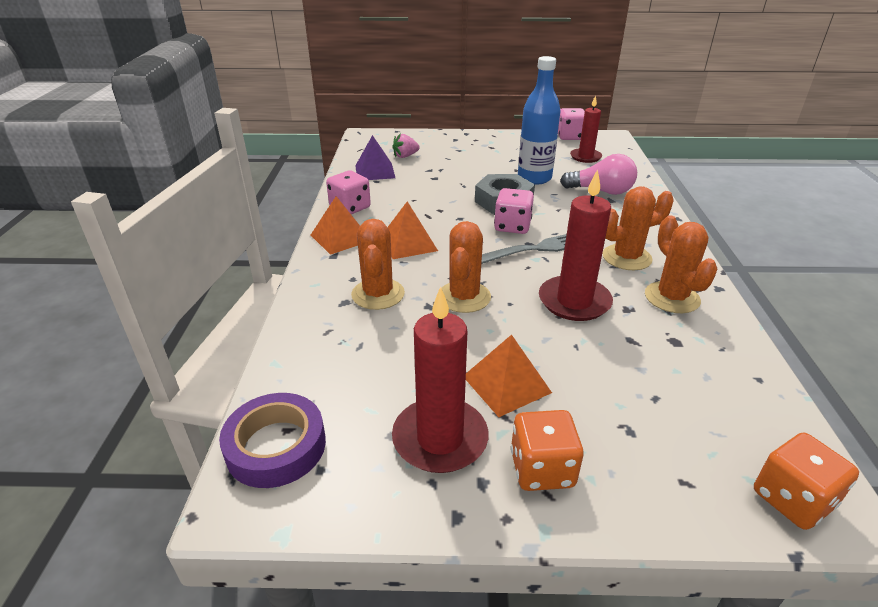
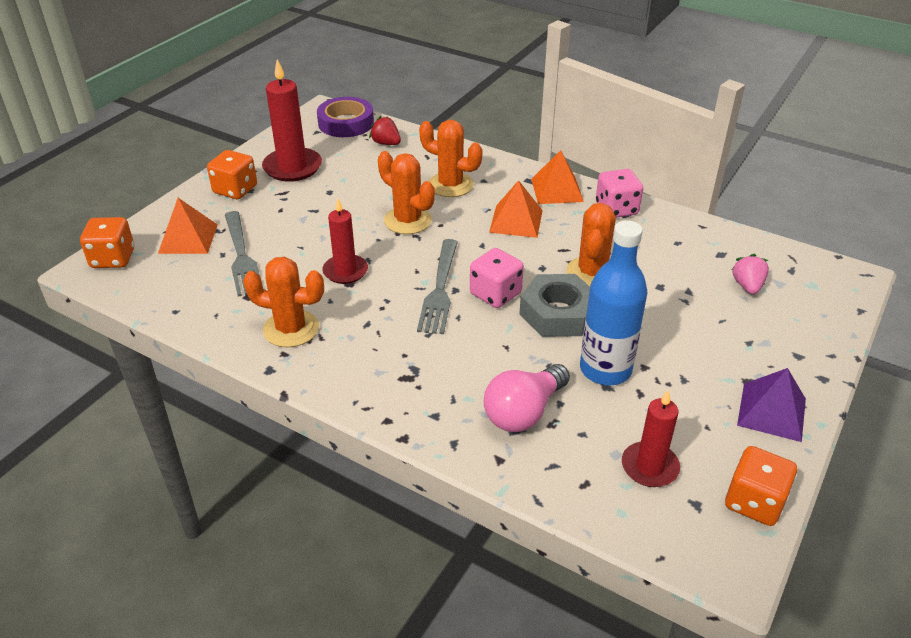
camera: 120 degrees right, 5 degrees up
(316, 376) = (386, 143): none -> red strawberry
(375, 171) = (706, 248): purple pyramid -> purple pyramid (771, 412)
(506, 384) = (302, 203): orange pyramid -> orange pyramid (188, 238)
(570, 137) = (754, 502): pink dice -> orange dice
(574, 301) = (345, 271): red candle -> red candle, size x0.66
(626, 257) = (371, 340): orange cactus -> orange cactus (592, 273)
(639, 380) = (241, 256): none -> grey fork

